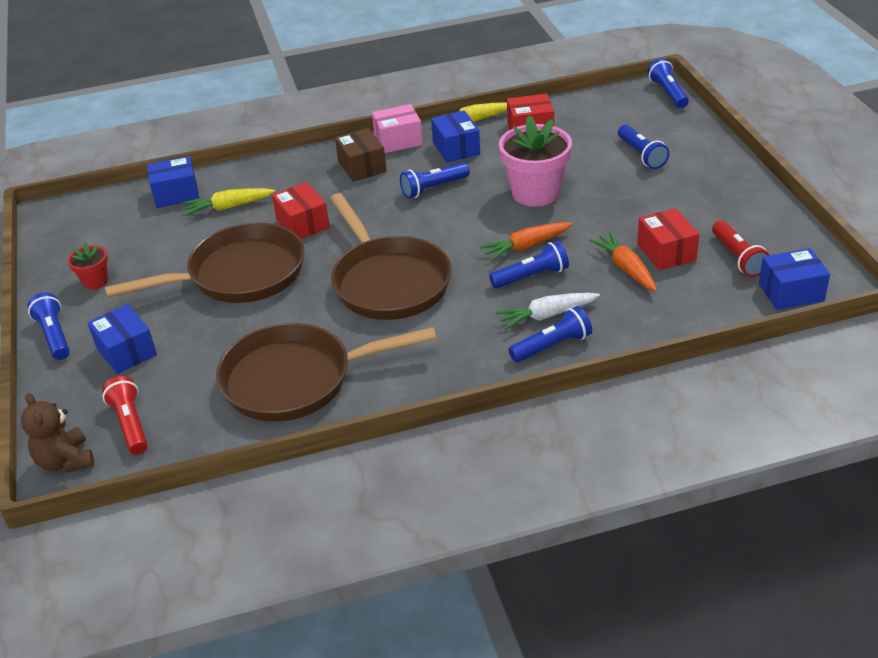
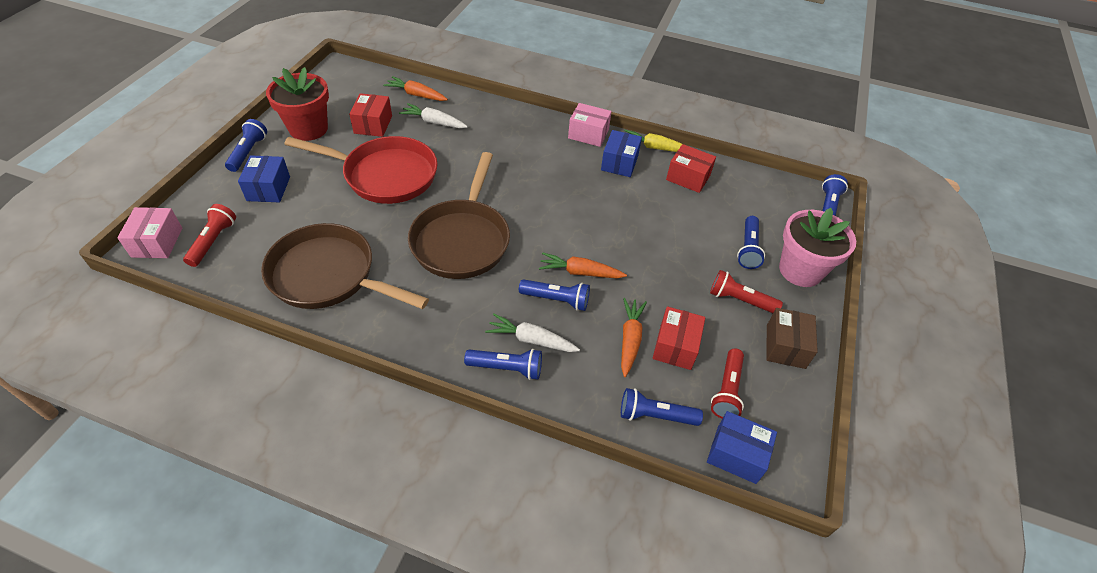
camera: 30 degrees right, 10 degrees up
(65, 461) = (157, 242): brown teddy bear -> pink box
(95, 281) = (308, 129): red flower pot -> red flower pot, size x1.98
(176, 194) = (416, 95): blue box -> orange carrot
(228, 207) = (434, 122): yellow carrot -> white carrot
(239, 275) = (385, 175): brown pan -> red pan
(303, 224) = (461, 161): red box -> red box (373, 124)
(362, 167) = (543, 140): brown box -> brown box (785, 346)
(433, 188) = (570, 185): blue flashlight -> blue flashlight (655, 415)
(535, 193) = (634, 232): pink flower pot -> pink flower pot (800, 270)
(677, 193) = (740, 300): none -> red flashlight

